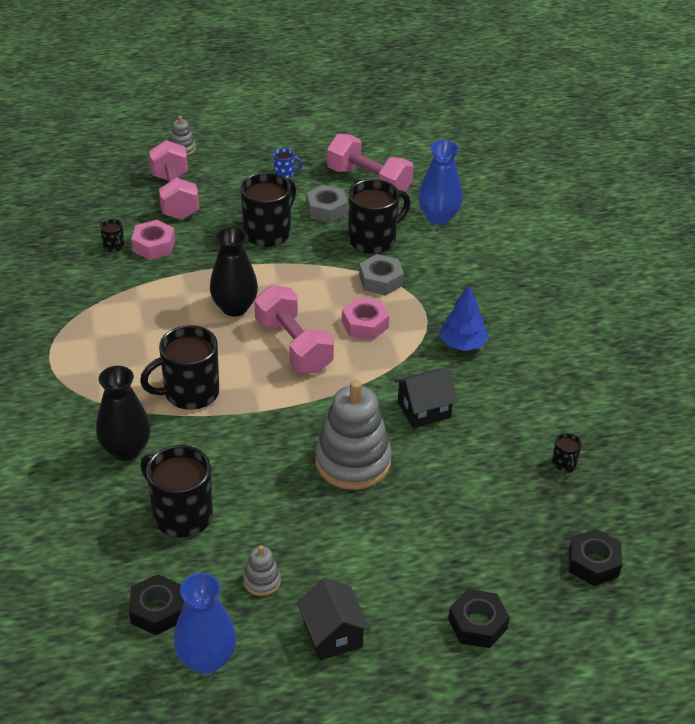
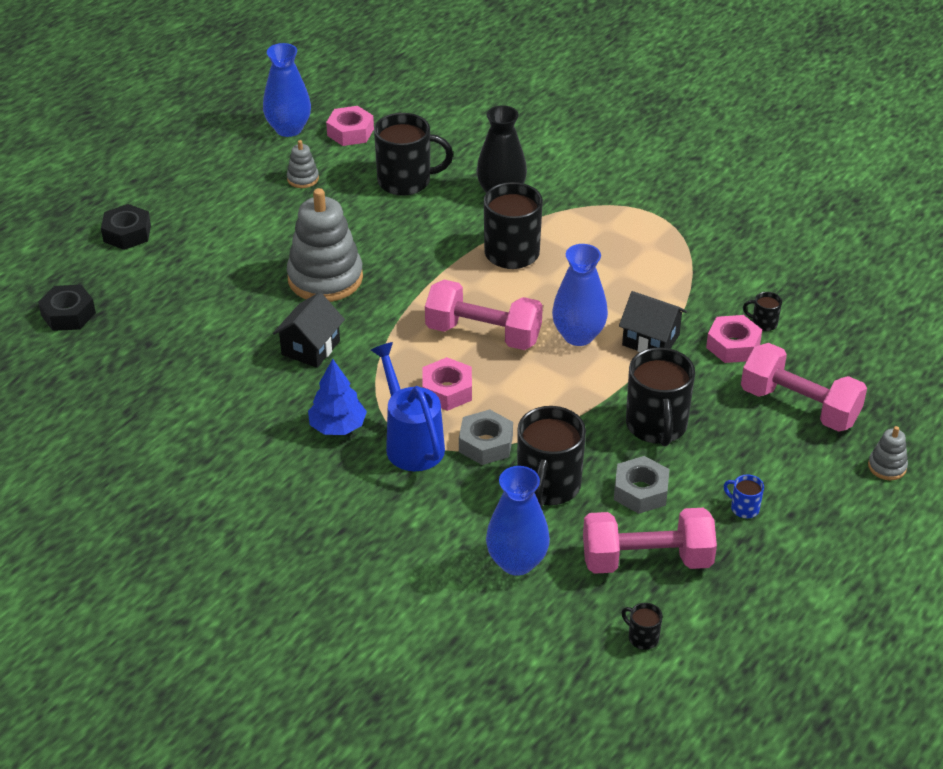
camera: 140 degrees right, 0 degrees up
(157, 610) = (350, 132): black nut -> pink nut
(234, 307) = (578, 335): black vase -> blue vase
(284, 173) = (744, 508): blue mug -> blue mug turned 75 degrees clockwise
(332, 634) = (222, 178): black house -> black house (651, 340)
(426, 307) = (411, 443): none -> blue watering can
(564, 463) = (148, 374): black mug -> black mug (642, 637)

